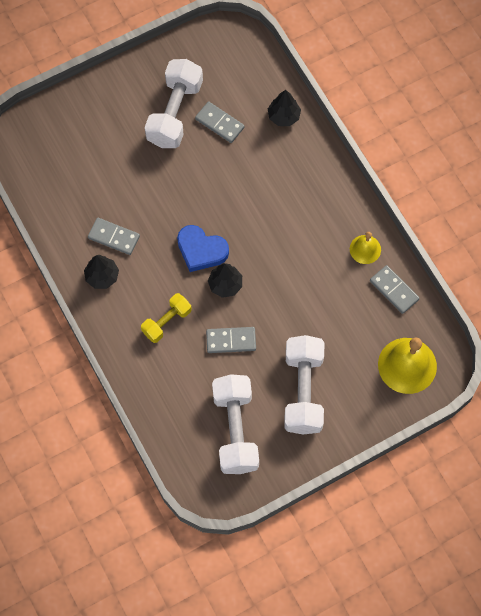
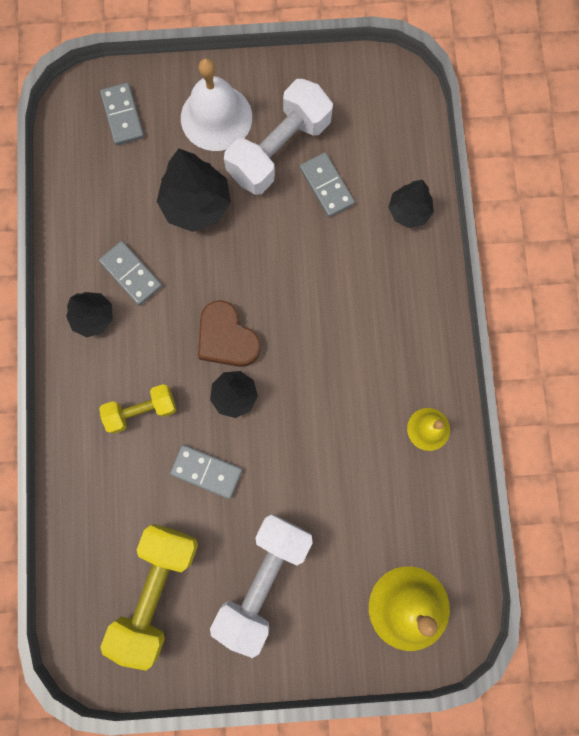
camera: 25 degrees right, 10 degrees up
(120, 109) = (216, 117): none -> white bell
(136, 173) = (196, 205): none -> black tree
(201, 250) = (227, 338): blue heart -> brown heart
(235, 430) = (156, 590): white dumbbell -> yellow dumbbell
(394, 290) = (439, 500): grey domino -> grey domino (123, 115)

